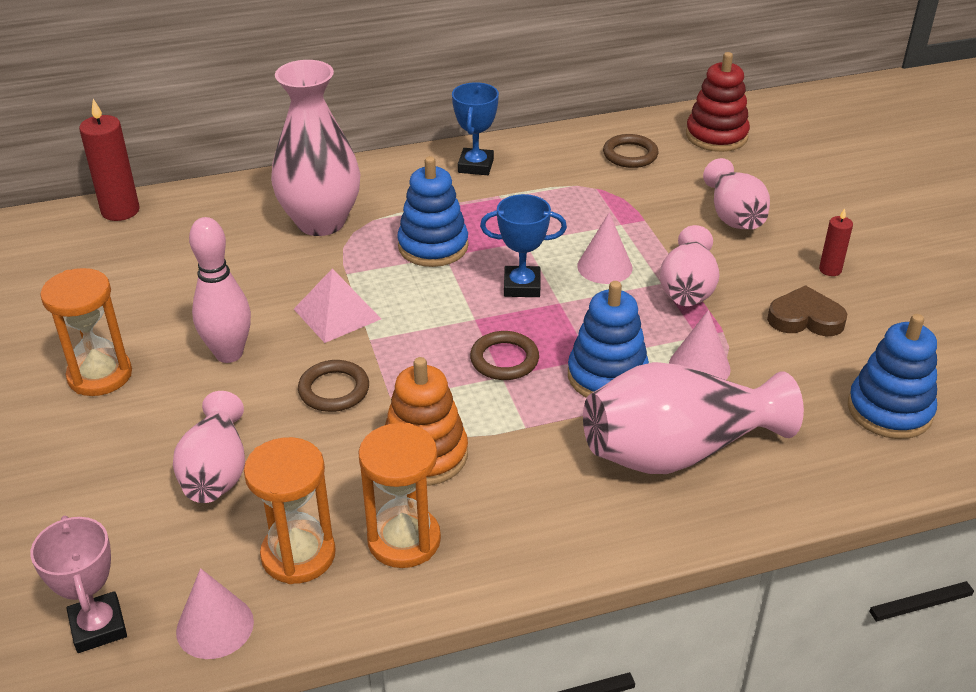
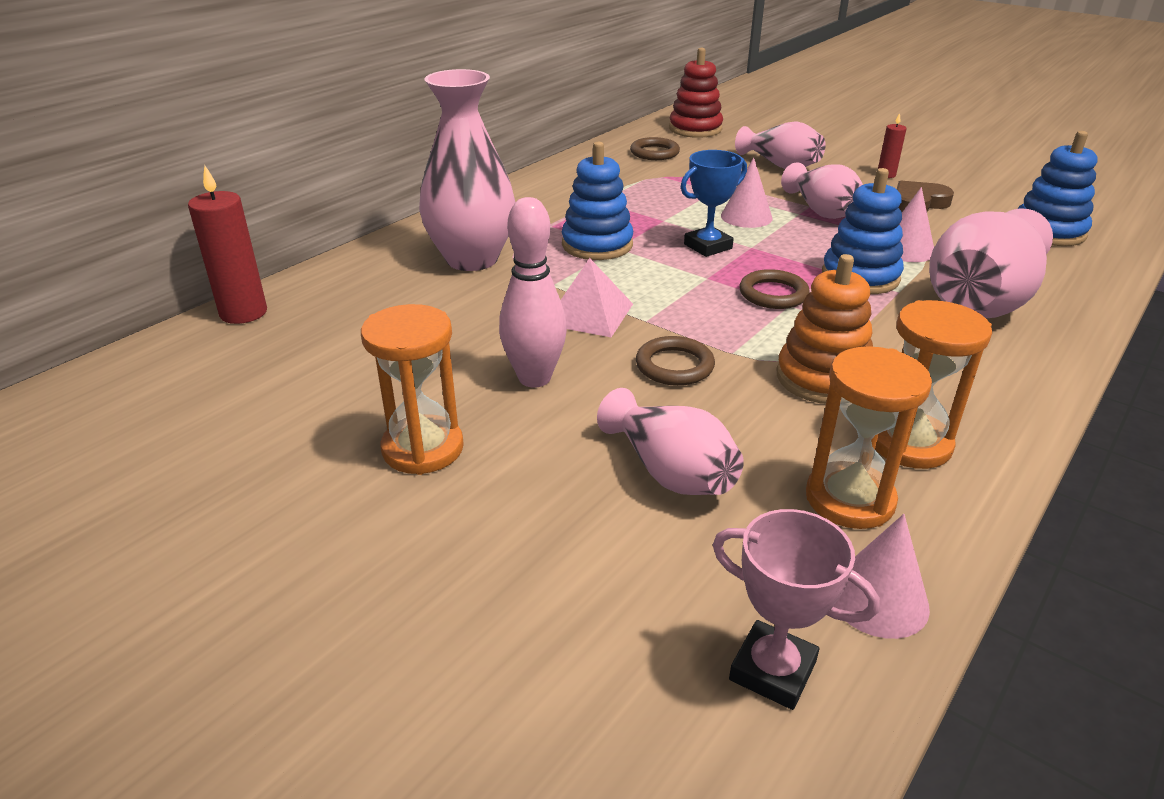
camera: 35 degrees left, 5 degrees down
(475, 166) = (549, 188): blue trophy -> none

